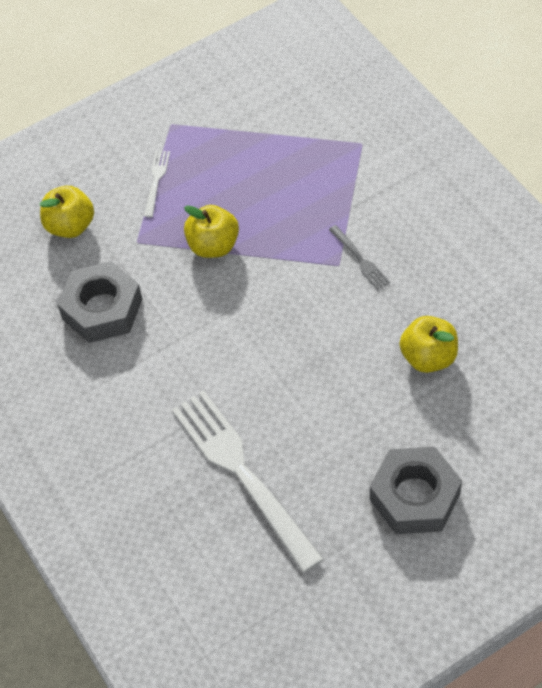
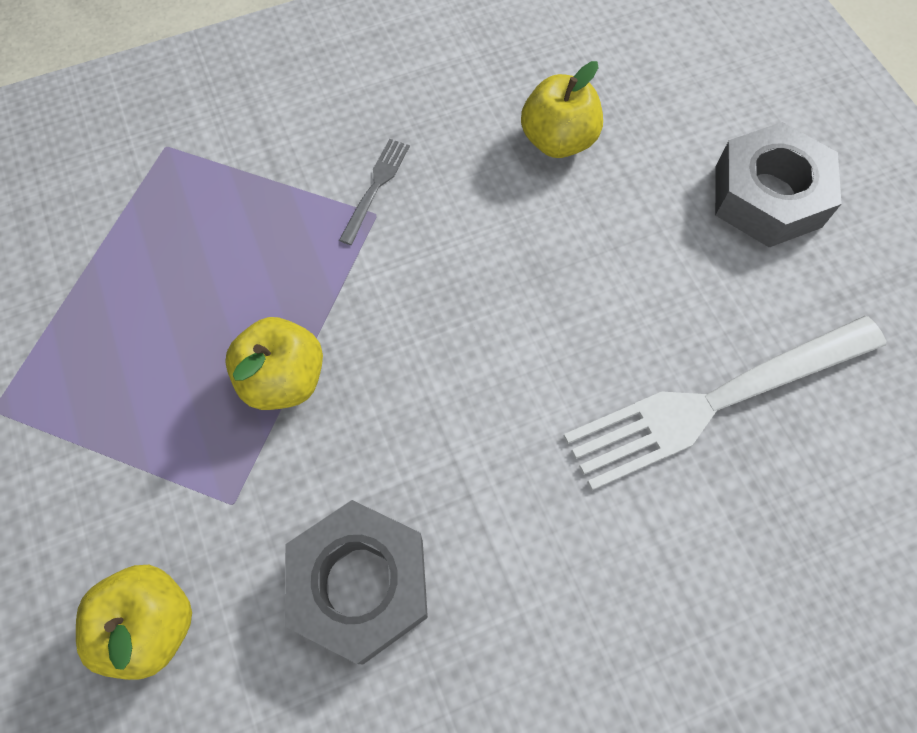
camera: 85 degrees left, 10 degrees up
(156, 180) = (109, 451): white fork -> none
(360, 260) = (376, 186): grey fork -> grey fork turned 45 degrees counterclockwise

